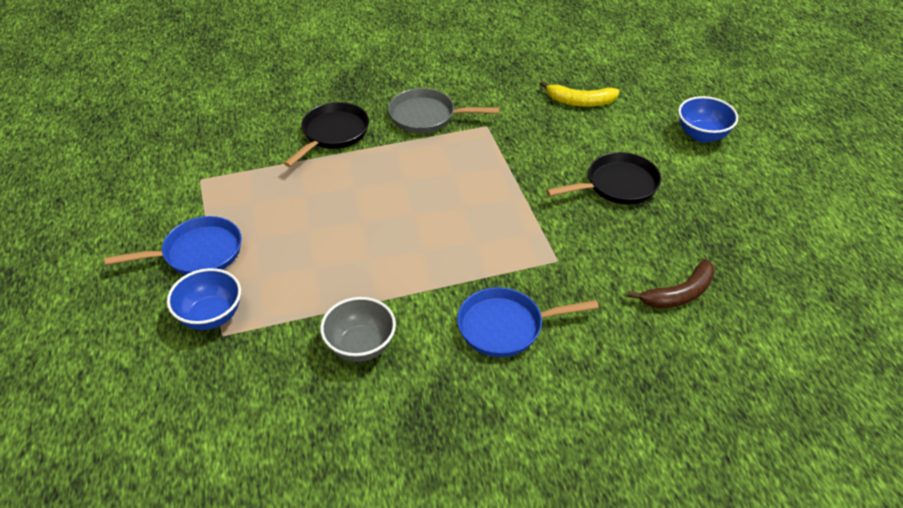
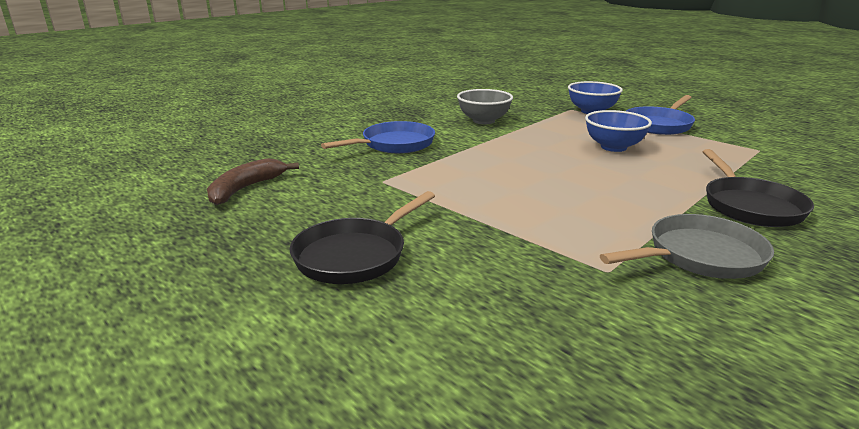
camera: 150 degrees right, 20 degrees down
(580, 102) = (515, 372): yellow banana -> none
(702, 135) = (221, 387): blue bowl -> blue bowl (613, 147)

